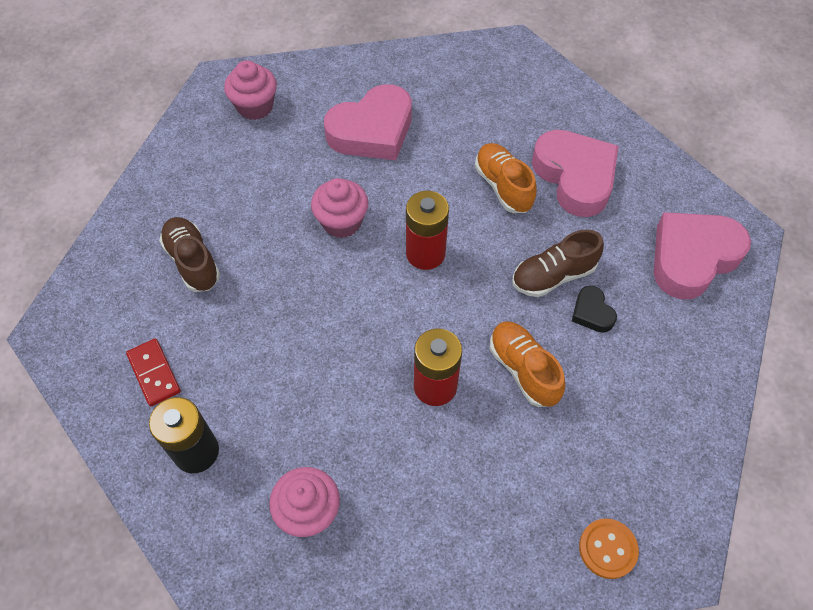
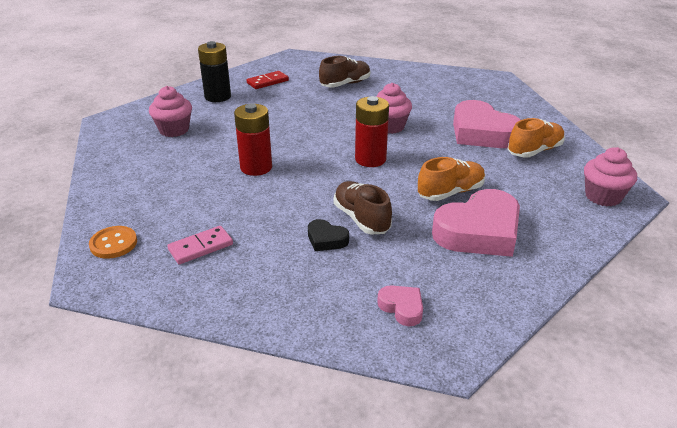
camera: 85 degrees right, 25 degrees down
(255, 106) = (480, 91): pink cupcake -> pink cupcake (603, 196)
(523, 369) = (269, 204): orange shoe -> orange shoe (534, 151)
(592, 312) = (326, 239): black heart -> black heart turned 120 degrees counterclockwise
(610, 443) = (201, 247): none -> pink domino
(692, 258) = (402, 308): pink heart -> pink heart, size x0.46

